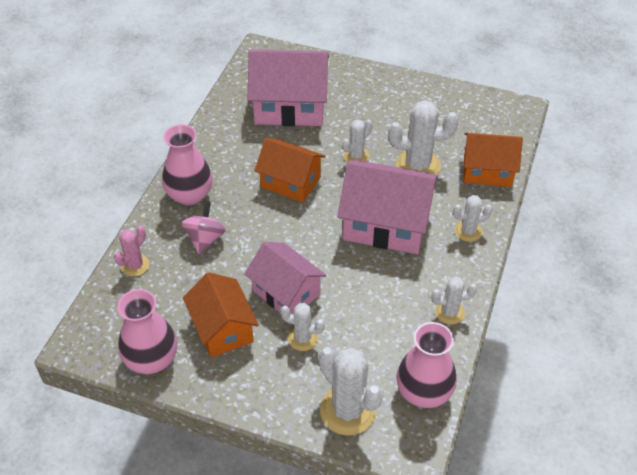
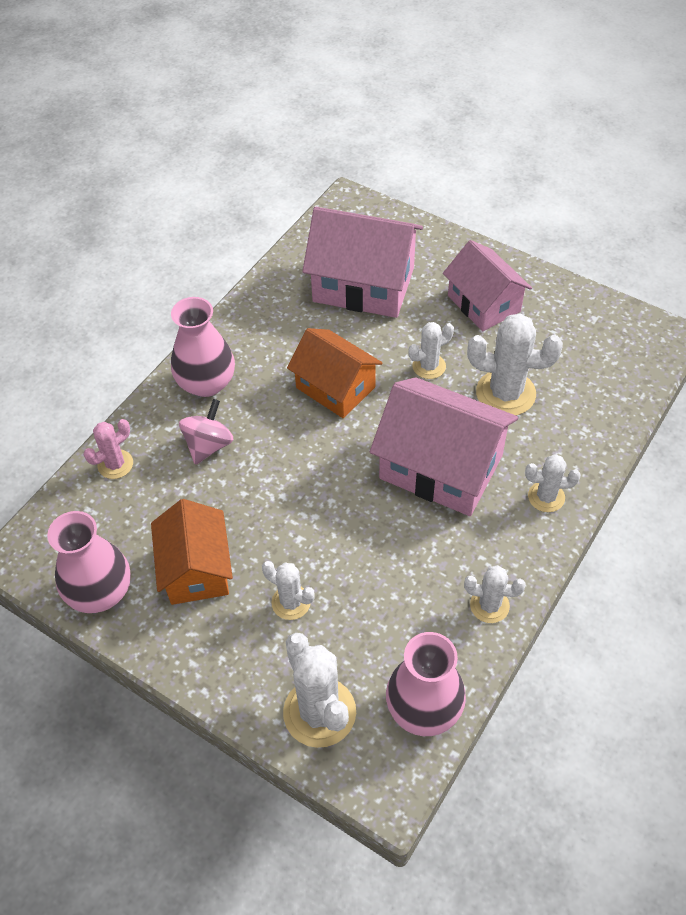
camera: 15 degrees right, 5 degrees up
(286, 292) = (287, 536): pink house -> pink house (483, 303)
(487, 171) = (596, 416): orange house -> none

